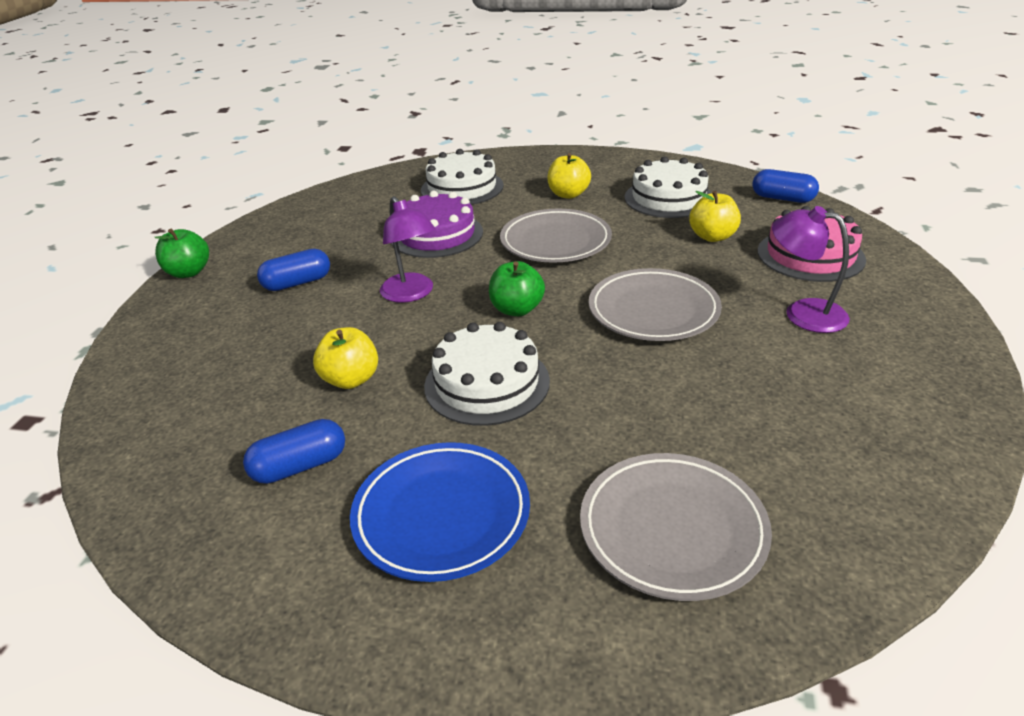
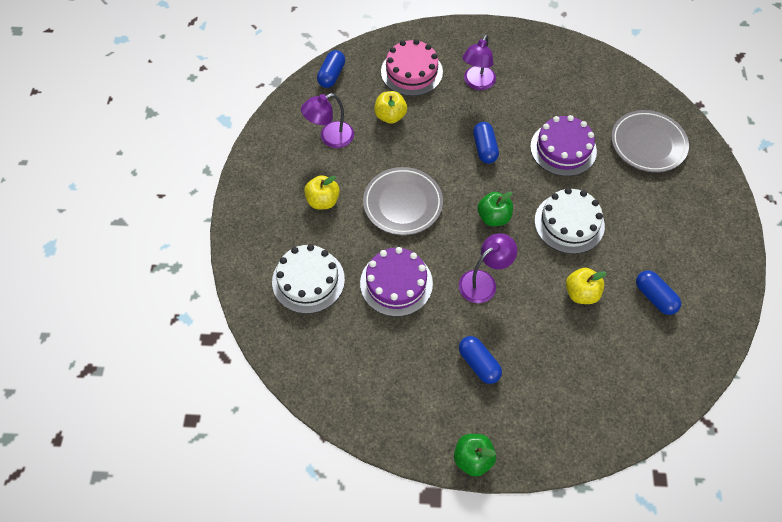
camera: 100 degrees left, 25 degrees up
(441, 515) = (666, 227): blue plate -> none
(653, 311) = (484, 148): grey plate -> blue capsule
(654, 396) = (563, 149): none -> purple cake
(668, 198) = (330, 138): white cake -> purple lamp

